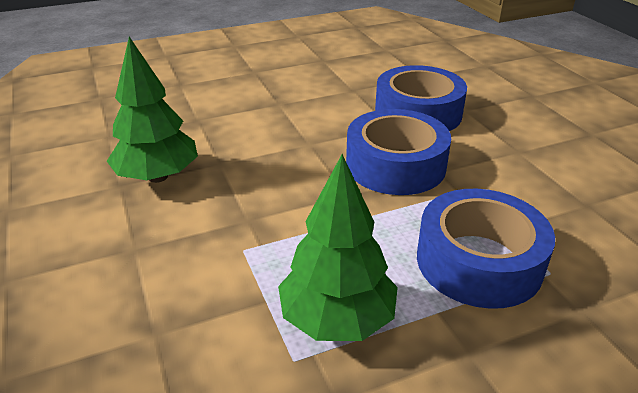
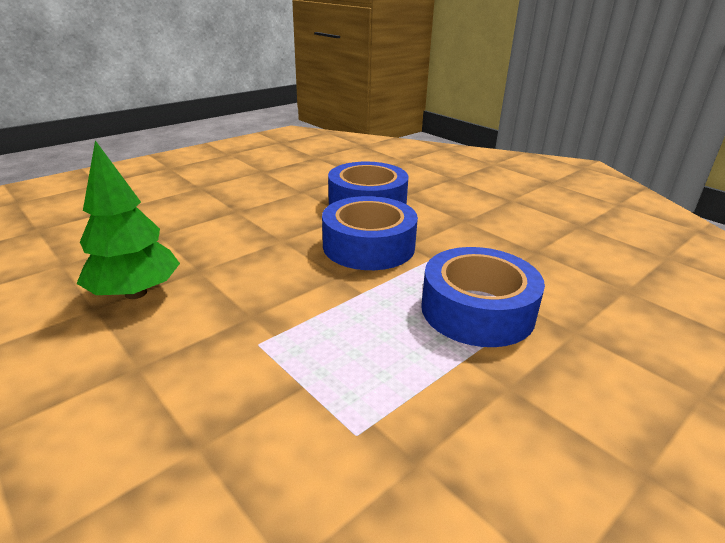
camera: 20 degrees left, 5 degrees down
(337, 319) = (380, 386): green tree -> none

